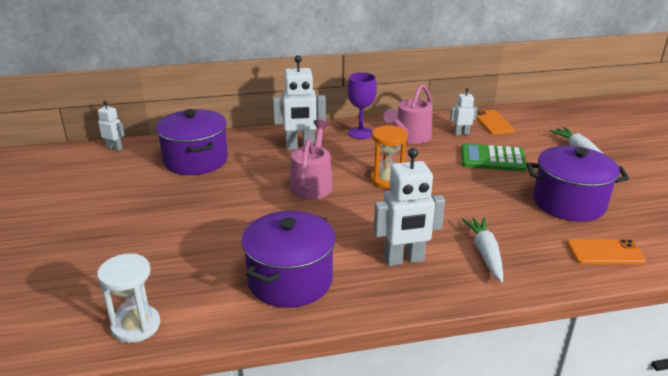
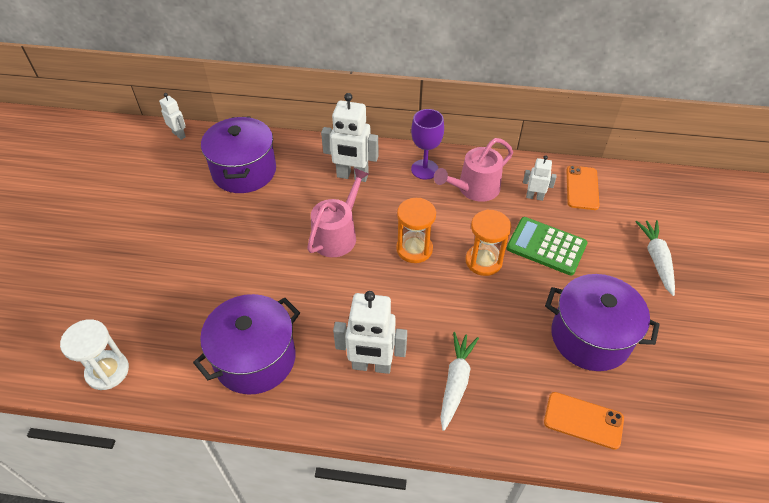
camera: 20 degrees right, 20 degrees up
(450, 176) = (483, 261): none -> orange hourglass

